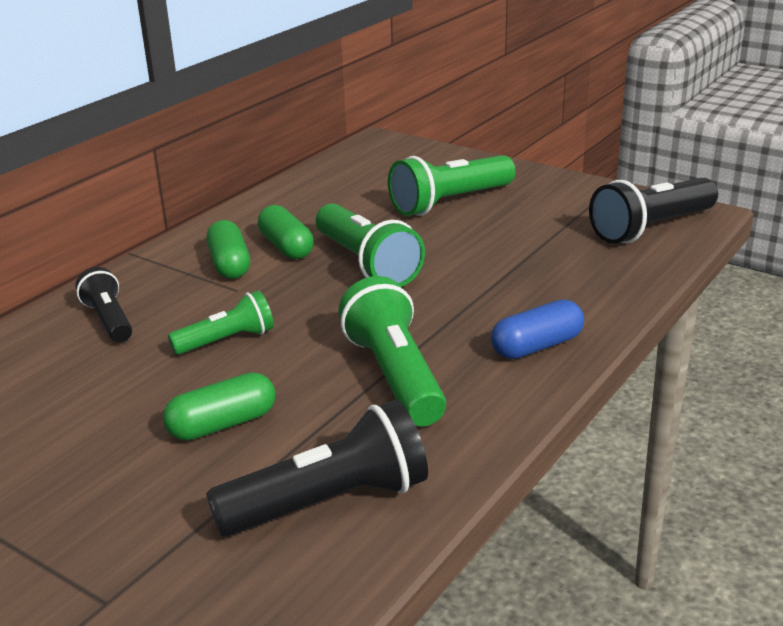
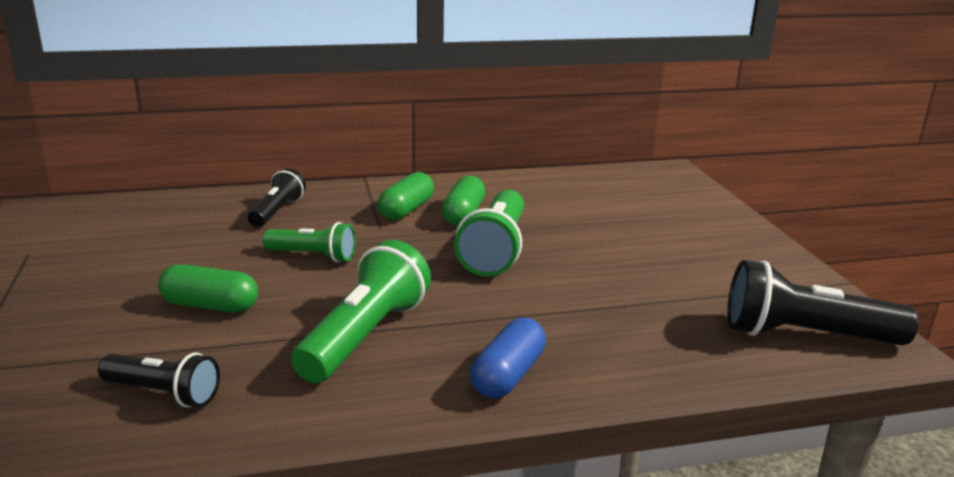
camera: 40 degrees right, 5 degrees down
(329, 502) = (163, 394): black flashlight -> black flashlight, size x0.61
(450, 202) = (645, 235): green flashlight -> none
(537, 346) = (508, 375): blue capsule -> blue capsule turned 75 degrees counterclockwise

